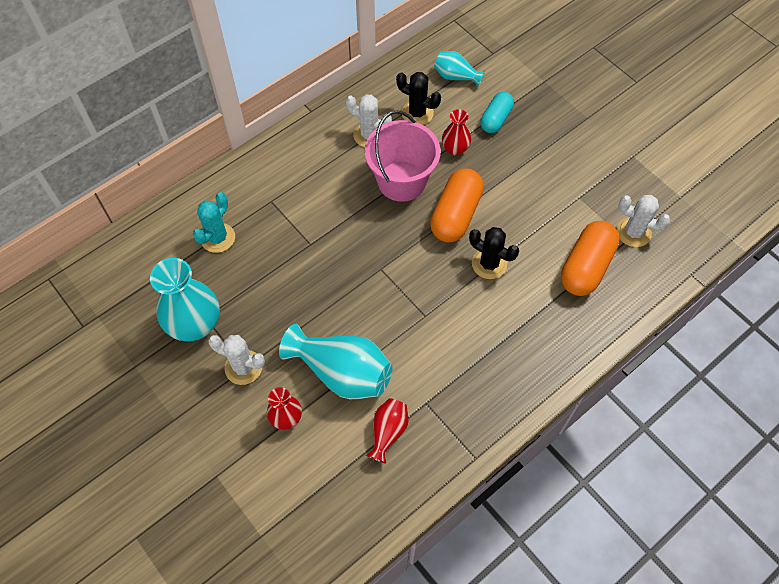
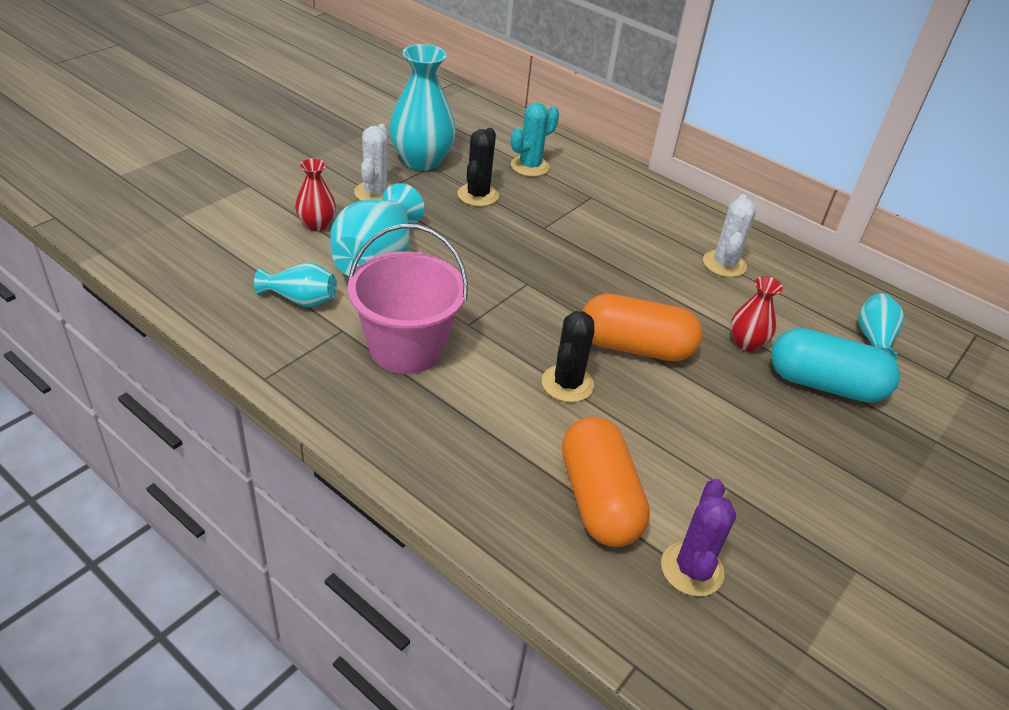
camera: 75 degrees right, 20 degrees down
(218, 238) = (530, 166): turquoise cactus -> turquoise cactus turned 60 degrees counterclockwise
(388, 432) = (301, 300): red vase -> turquoise vase
(401, 181) = (667, 295): pink bucket -> pink bucket (406, 348)
(417, 113) = (785, 304): black cactus -> black cactus (478, 195)
(496, 119) = (824, 384): turquoise capsule -> turquoise capsule, size x1.58
(586, 267) = (599, 499): orange capsule -> orange capsule turned 60 degrees clockwise
(633, 232) = (692, 569): white cactus -> purple cactus

